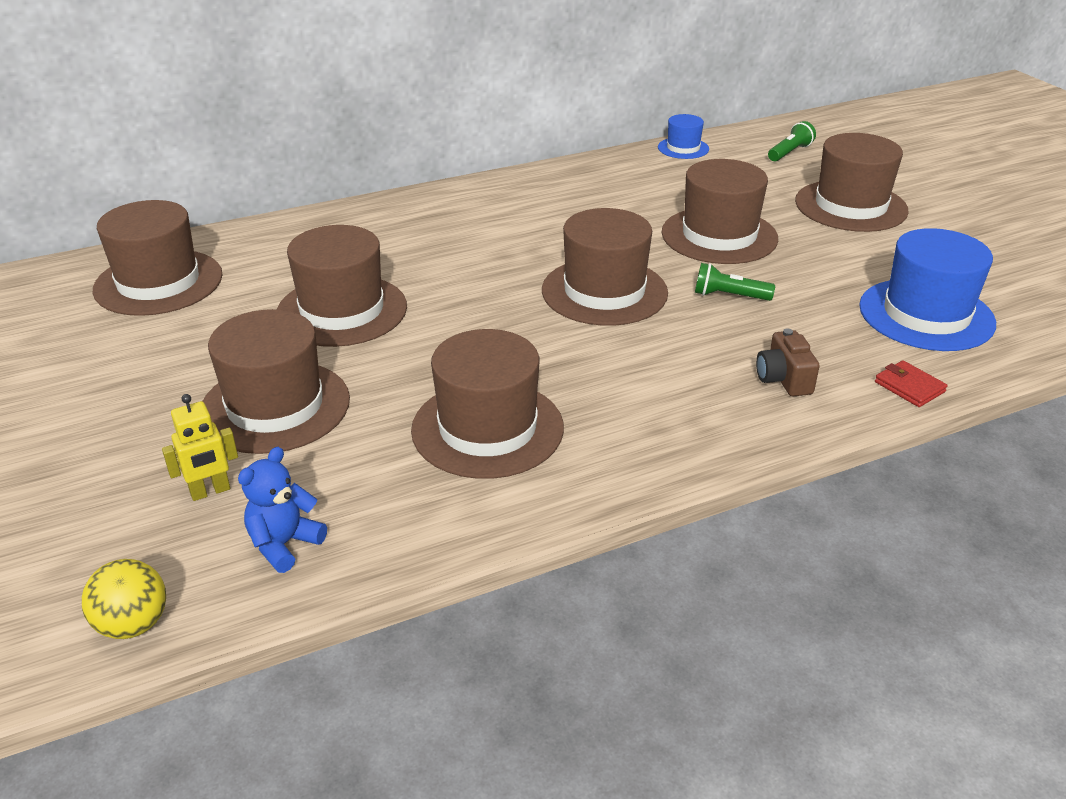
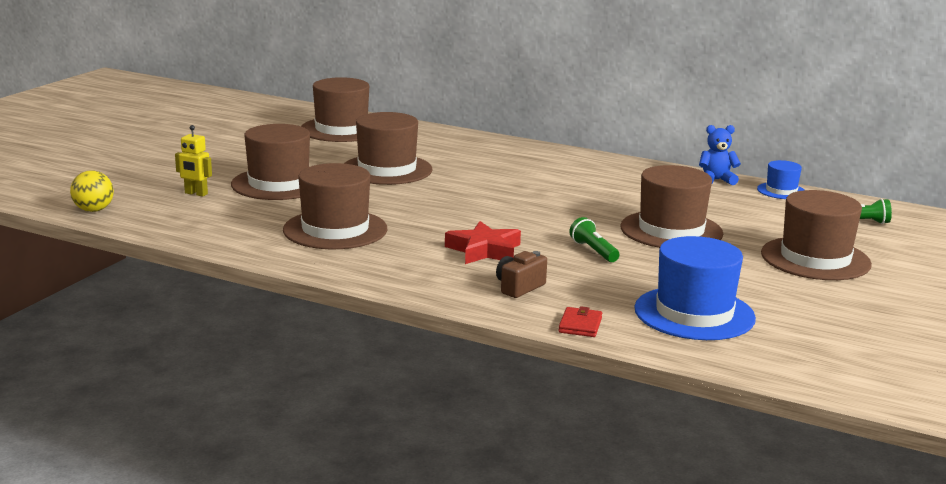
camera: 50 degrees right, 15 degrees down
(284, 544) = (180, 218): blue teddy bear -> blue teddy bear (716, 180)
(604, 291) = (529, 219): brown hat -> none
(662, 356) = (484, 250): none -> red star

